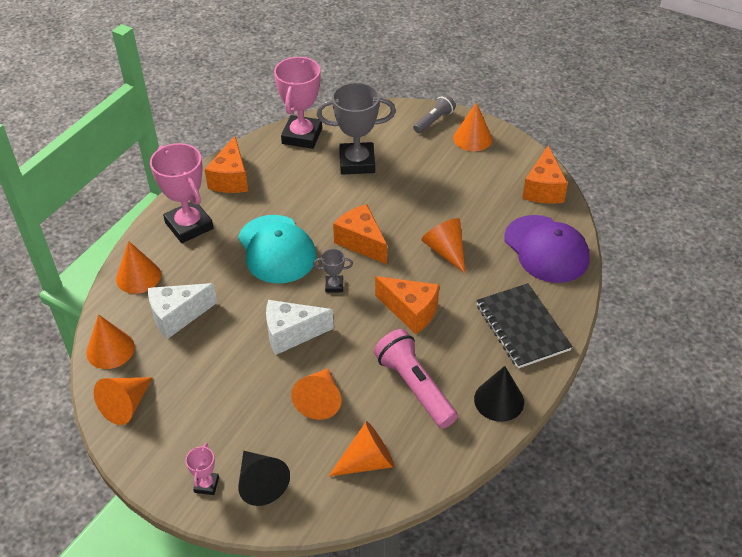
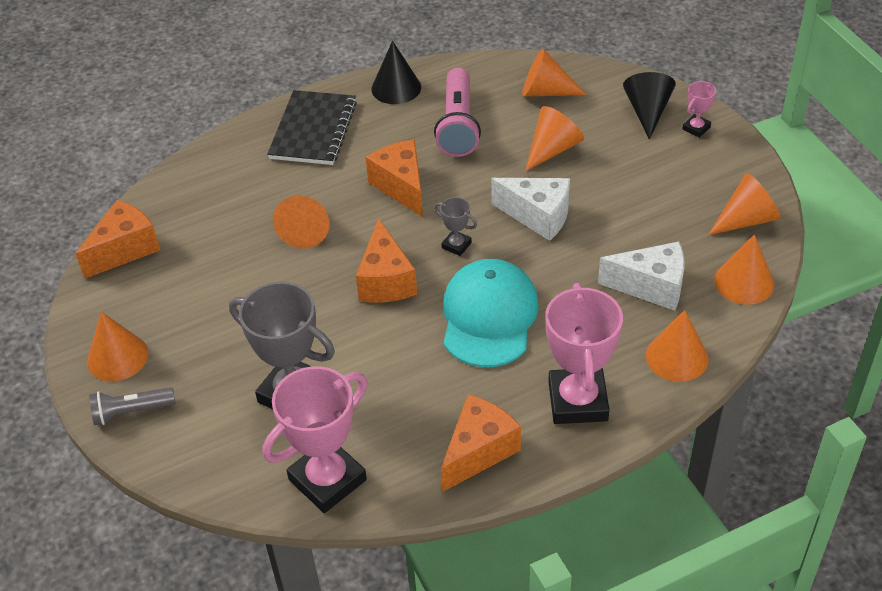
camera: 145 degrees left, 0 degrees up
(546, 249) = (205, 186): purple cap -> none

